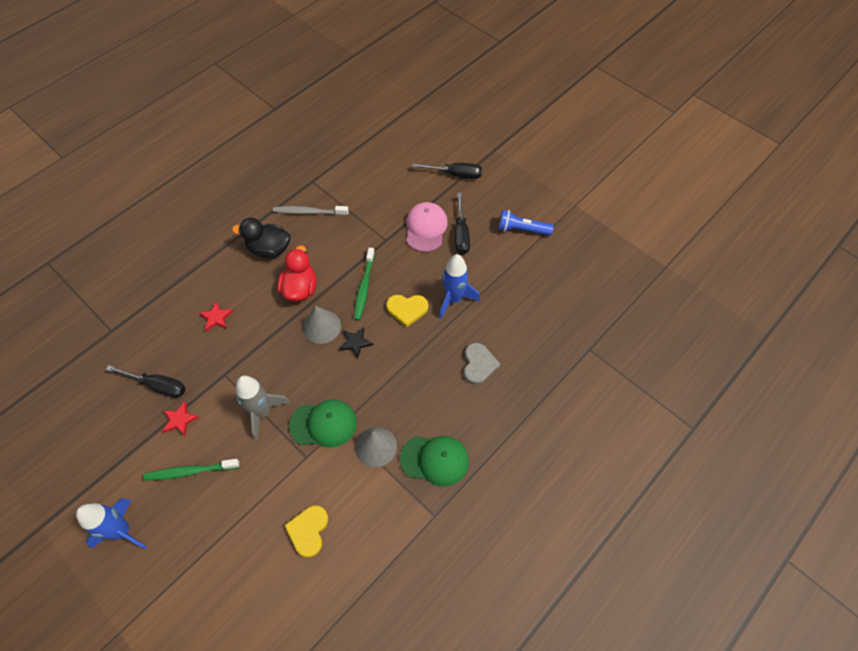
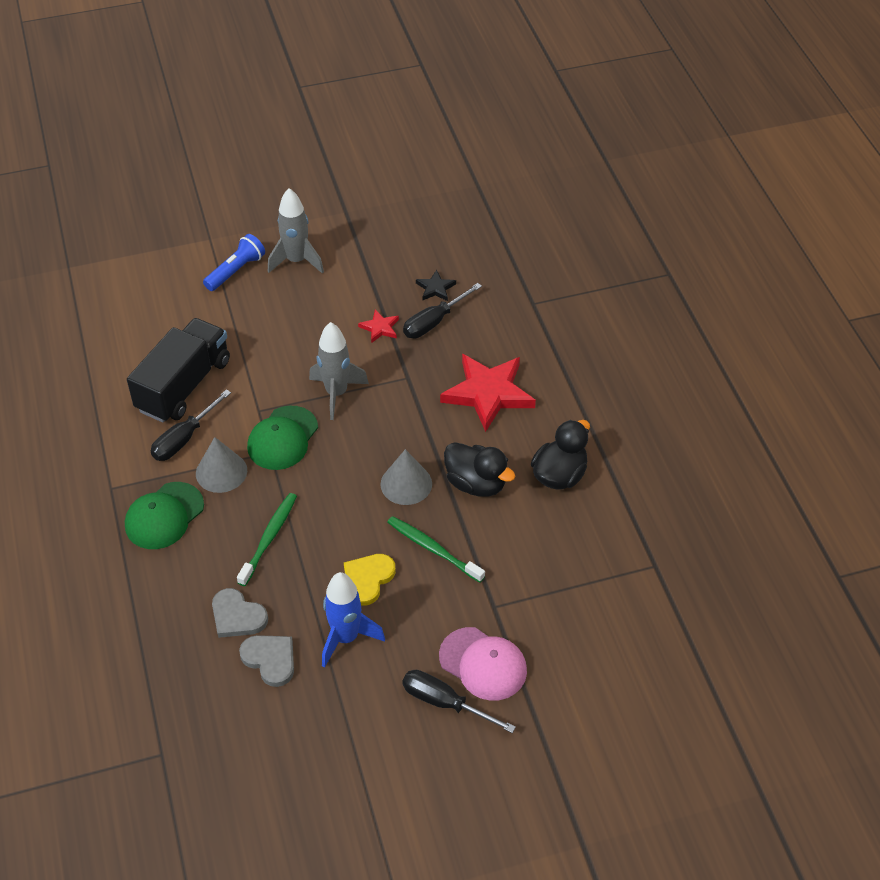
camera: 120 degrees right, 10 degrees down
(122, 531) = (296, 261): blue rocket -> grey rocket
(190, 471) = (317, 320): green toothbrush -> green toothbrush (269, 538)
(216, 317) = (488, 393): red star -> red star, size x2.19
(300, 288) = (476, 483): red duck -> black duck
(308, 531) = (184, 385): yellow heart -> black truck
(309, 212) = (598, 539): grey toothbrush -> none
(355, 343) = (360, 507): black star -> black star (435, 288)
(455, 174) = (562, 756): black screwdriver -> black screwdriver (184, 438)
(494, 329) = (270, 660): none -> grey heart
(522, 230) = (400, 788): blue flashlight -> blue flashlight (236, 271)

